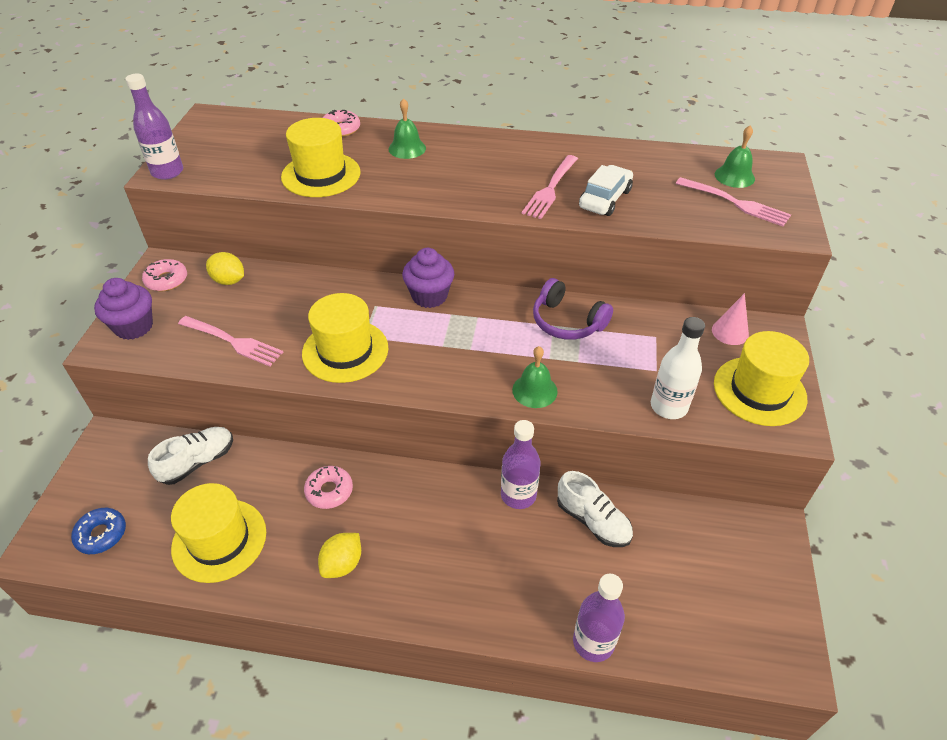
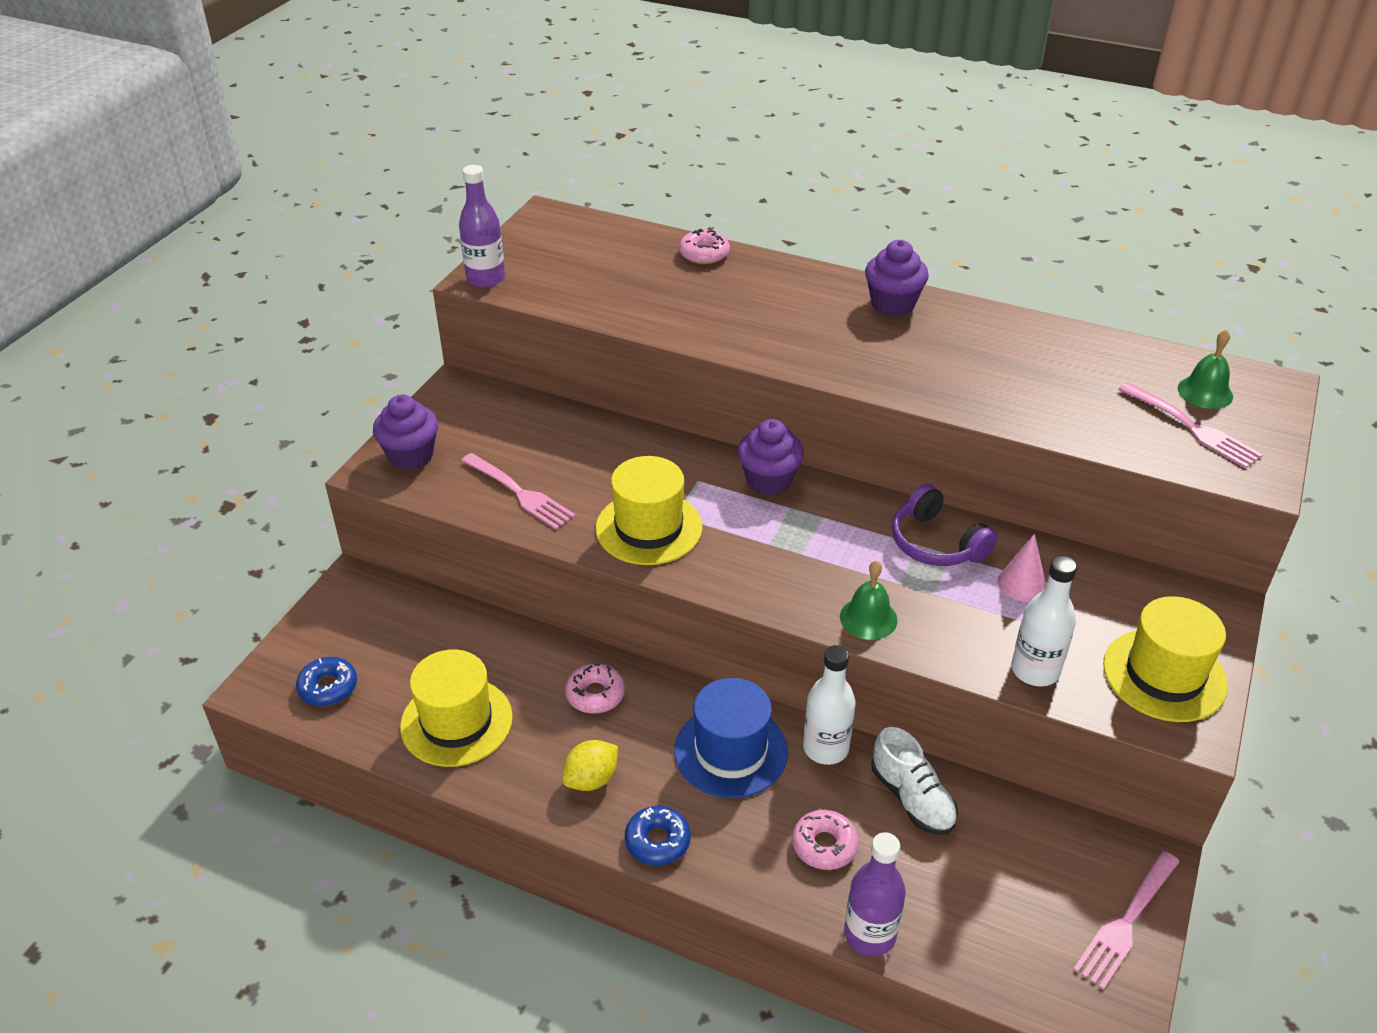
camera: 15 degrees right, 5 degrees down
(166, 280) = (458, 407): pink donut -> pink donut (824, 845)
(197, 462) = (449, 630): white shoe -> none
(229, 281) = (530, 420): yellow lemon -> none
(321, 175) = (665, 309): yellow hat -> none
(407, 148) = (780, 291): green bell -> none
(408, 605) = (657, 841): none -> blue donut
(447, 514) = (731, 751): none -> blue hat
(494, 146) = (892, 304): none -> purple cupcake
(518, 495) = (825, 748): purple bottle -> white bottle
(550, 188) = (949, 370): pink fork -> pink fork (1126, 921)
(605, 199) = (1016, 395): white car -> none
(730, 332) = (1152, 595): pink cone -> pink cone (1021, 584)

